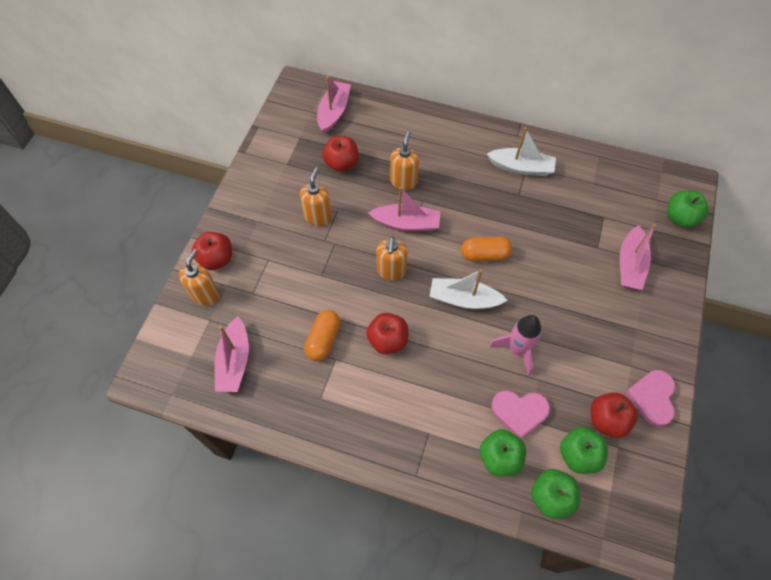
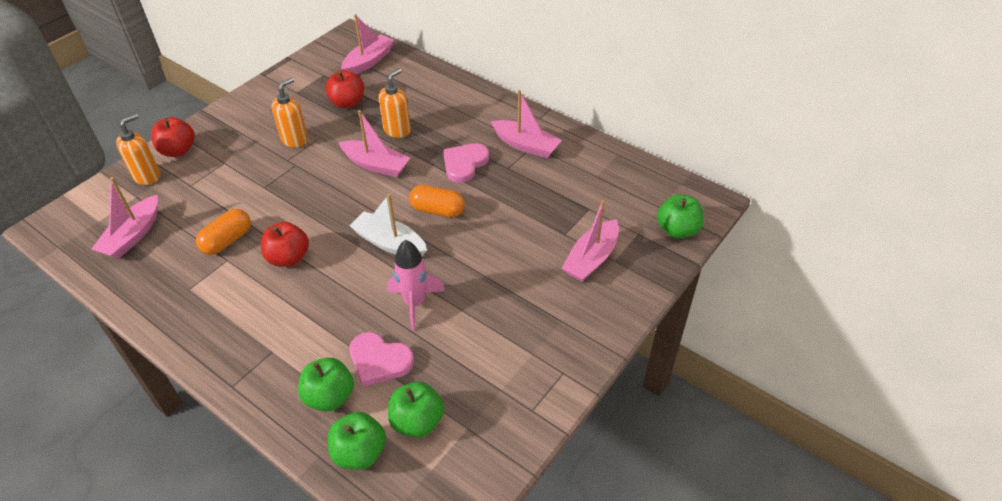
camera: 20 degrees right, 15 degrees down
(391, 271) = (333, 200): orange soap dispenser -> none
(521, 167) = (526, 145): white boat -> pink boat
(607, 420) = (471, 397): red apple -> none
(652, 398) = (538, 391): pink heart -> pink heart (464, 164)

